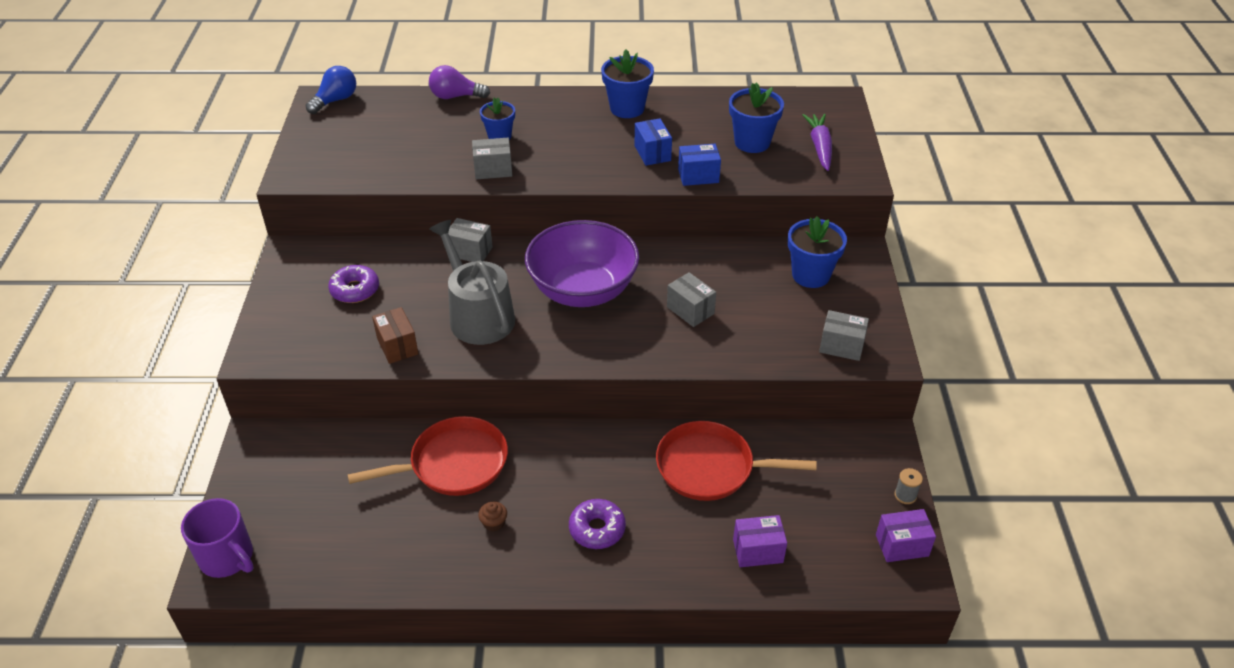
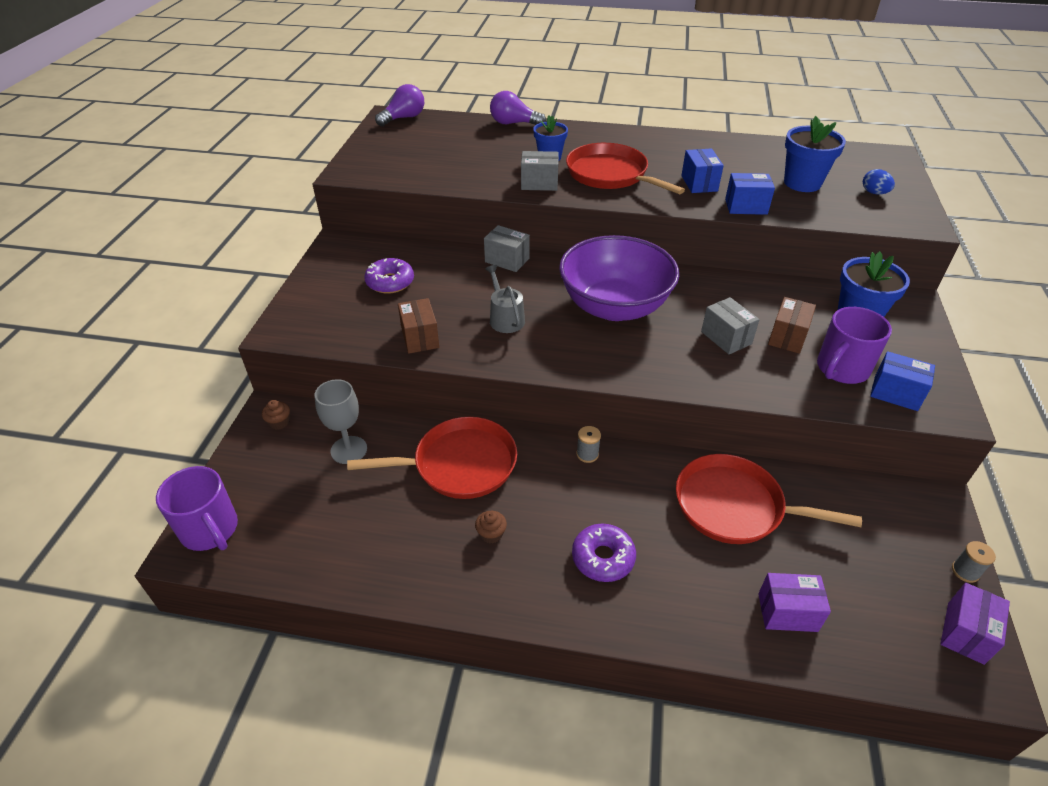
camera: 10 degrees right, 0 degrees up
(267, 447) = (279, 422): none -> brown cupcake
(335, 100) = (404, 118): blue light bulb -> purple light bulb
(343, 464) = (349, 450): none -> grey goblet
(478, 315) = (505, 318): grey watering can -> grey watering can, size x0.53
(563, 152) = (610, 174): none -> red pan
(573, 438) = (587, 454): none -> grey spool
(627, 108) = (676, 145): blue flower pot -> none
(746, 303) = (787, 337): none -> brown box
(795, 329) = (841, 369): none -> purple mug
(819, 147) = (874, 193): purple carrot -> blue egg
(841, 346) = (895, 393): grey box -> blue box
(902, 545) = (965, 633): purple box -> purple box turned 60 degrees counterclockwise

